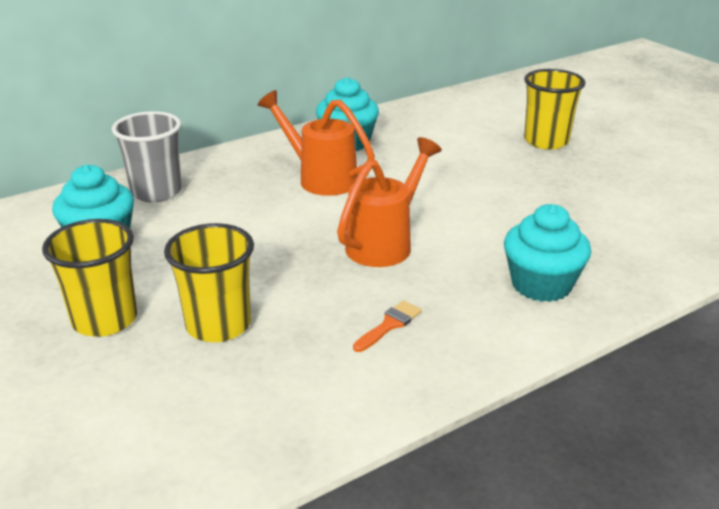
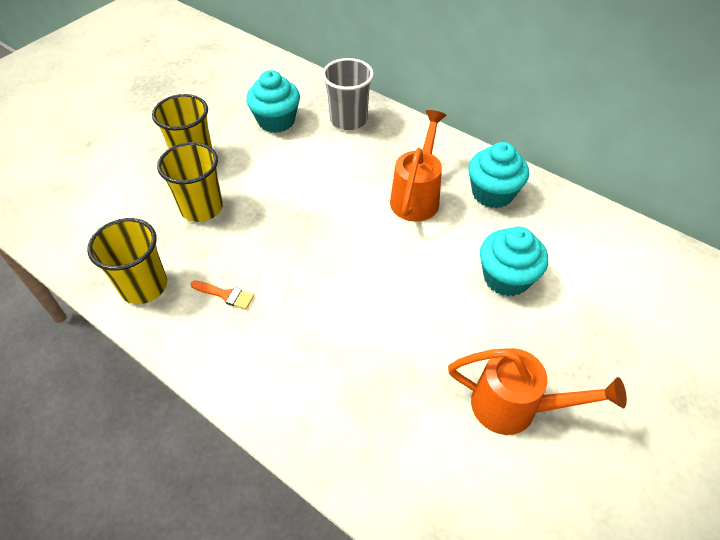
camera: 70 degrees right, 20 degrees up
(386, 243) = (334, 264): orange watering can -> orange watering can (516, 408)
(541, 284) = (311, 383): turquoise cupcake -> turquoise cupcake (506, 278)
(546, 141) = (602, 345): yellow cup -> yellow cup (144, 286)

